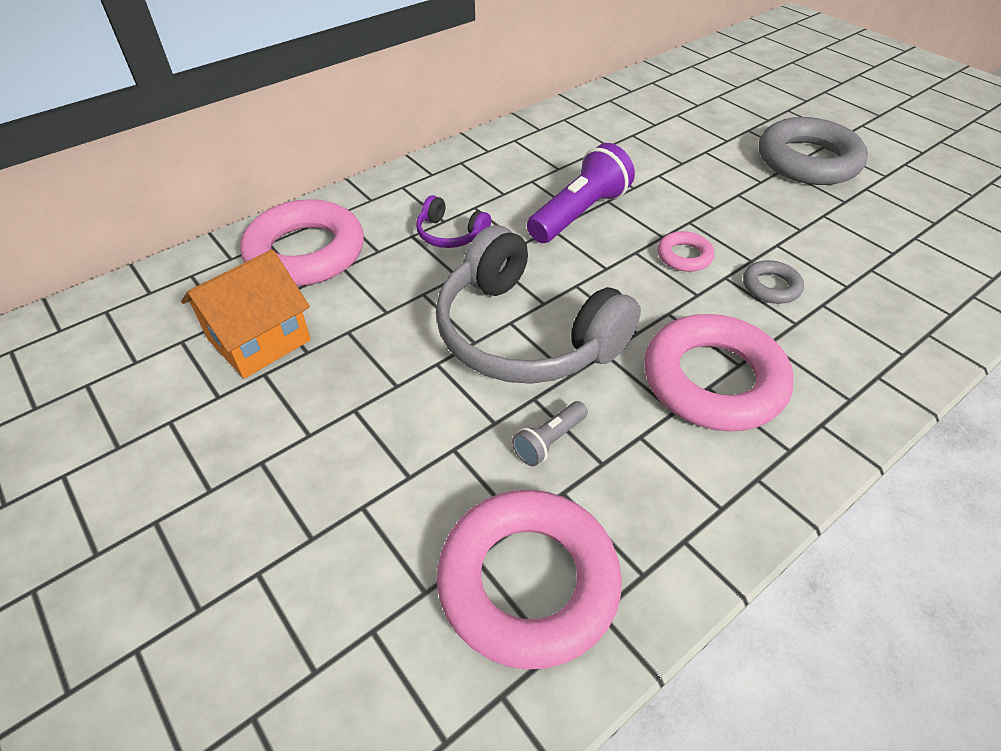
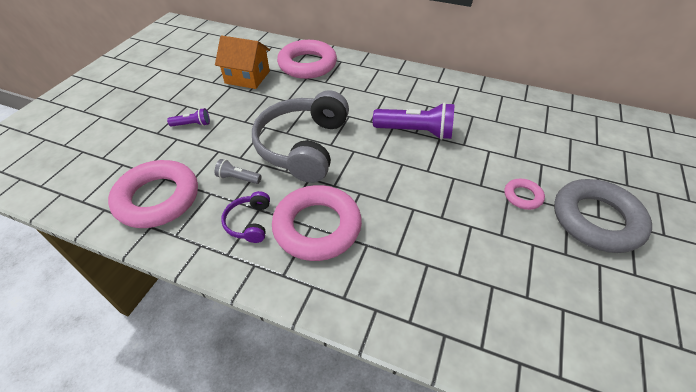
camera: 60 degrees right, 0 degrees up
(337, 468) = (192, 124): none -> purple flashlight
(450, 234) = (356, 96): purple headphones -> purple headphones (249, 222)
(684, 256) = (416, 185): pink ring -> pink ring (522, 196)
(771, 286) = (422, 233): grey ring -> none

